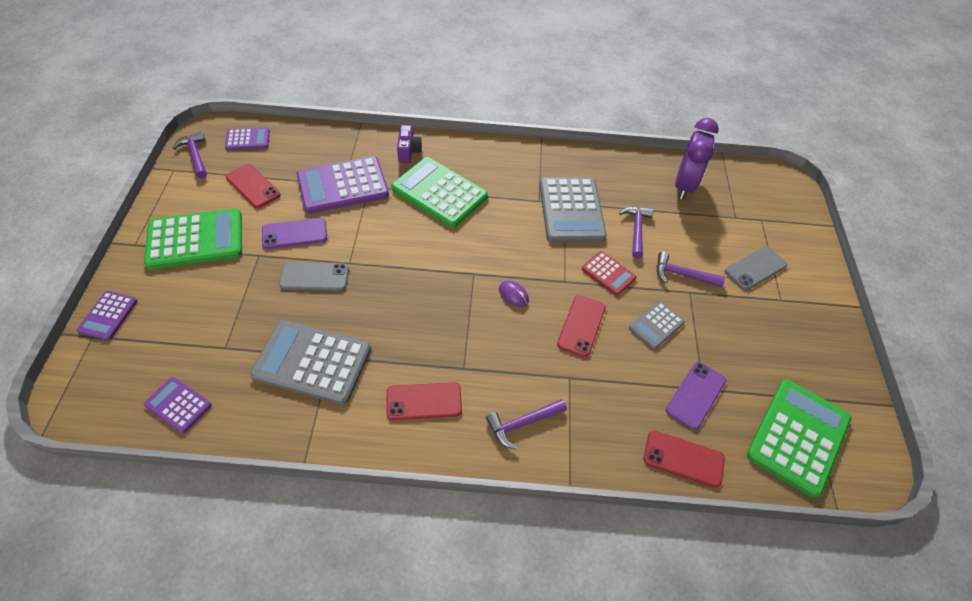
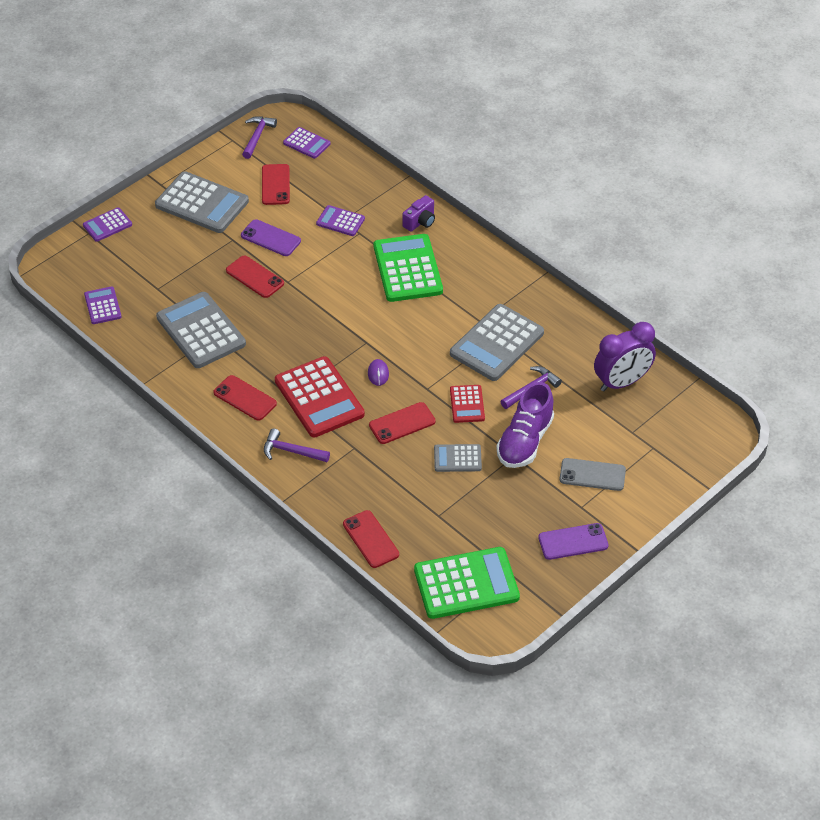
camera: 45 degrees right, 5 degrees down
(195, 239) = (202, 203): green calculator -> grey calculator
(314, 277) = (255, 277): grey phone -> red phone
(342, 185) = (340, 221): purple calculator -> purple calculator, size x0.52
(490, 352) = (319, 398): none -> red calculator
(682, 275) = (525, 441): purple hammer -> purple shoe
(695, 395) = (427, 514): purple phone -> purple phone (573, 542)

